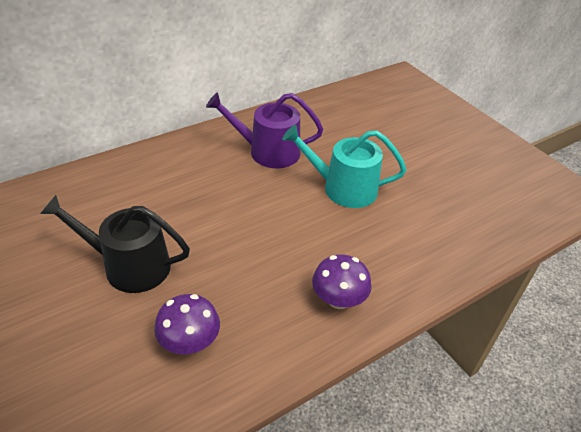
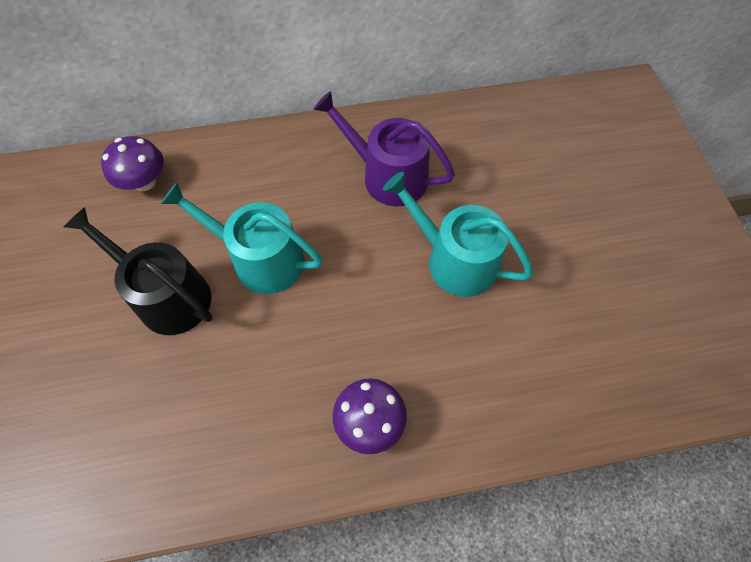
camera: 25 degrees right, 20 degrees up
(189, 342) = (186, 417): purple mushroom -> purple mushroom (144, 182)
(196, 222) = (260, 259): none -> turquoise watering can

